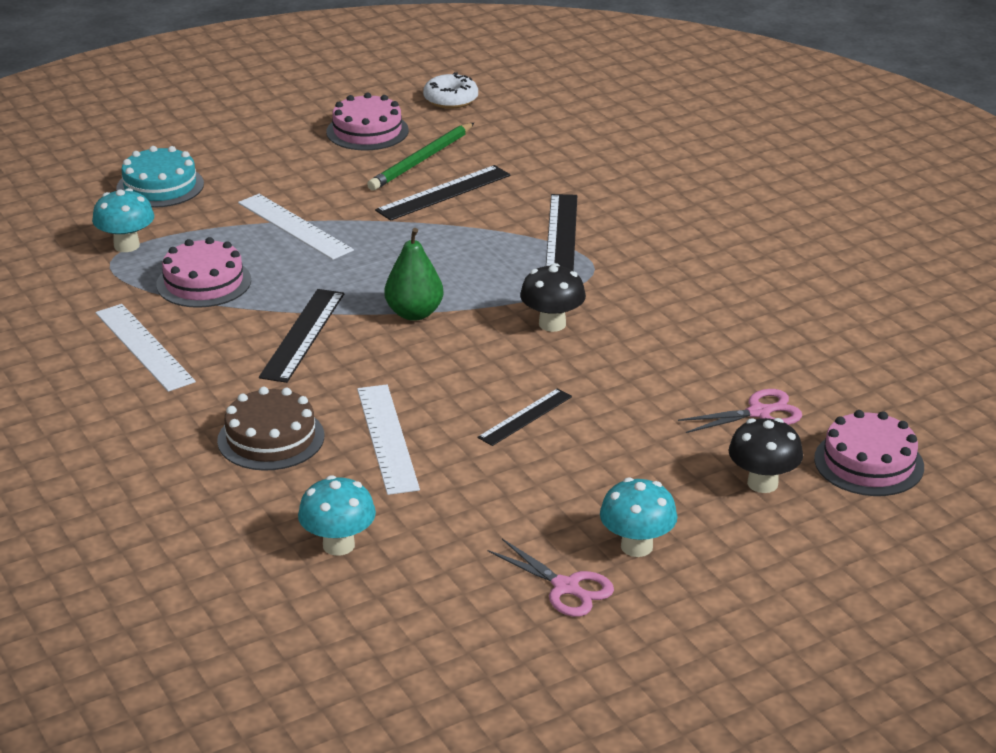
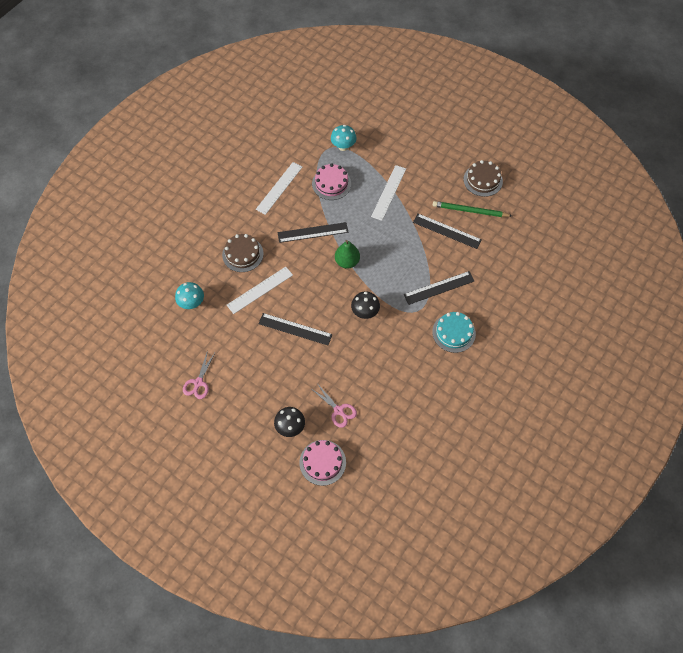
camera: 65 degrees right, 30 degrees up
(160, 186) = (393, 133): turquoise cake -> turquoise cake (453, 333)
(367, 131) = (483, 180): pink cake -> brown cake
(450, 99) = (533, 197): white donut -> none
(525, 417) = (295, 329): black ruler -> black ruler, size x1.54
(636, 546) = (231, 397): turquoise mushroom -> none

